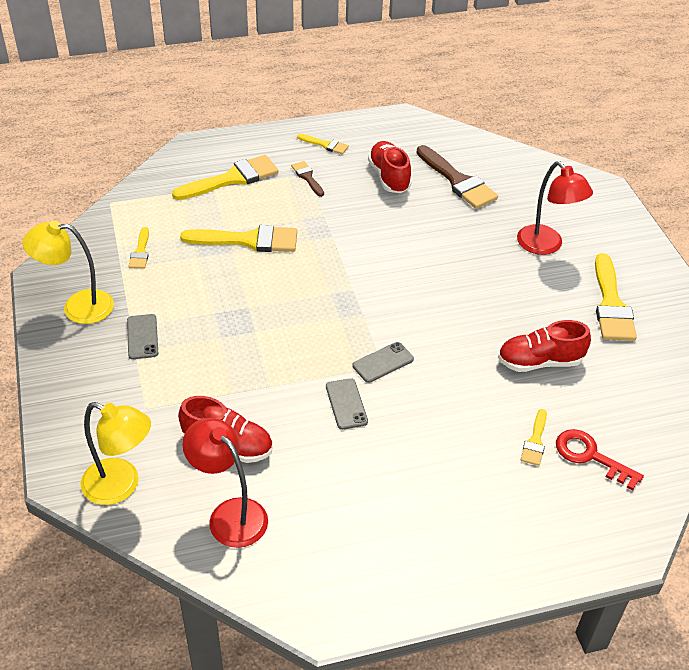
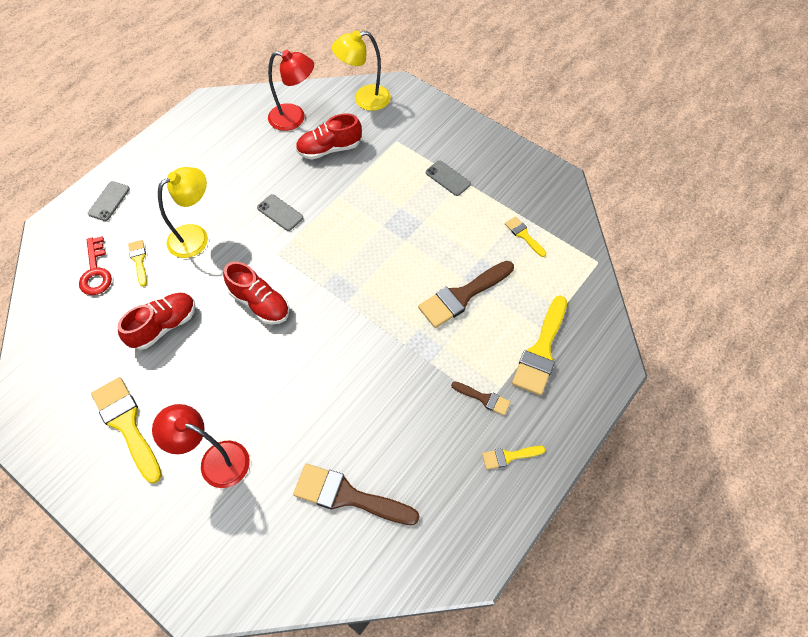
camera: 145 degrees right, 15 degrees up
(77, 307) = (510, 172): yellow lamp -> yellow lamp (195, 236)
(247, 240) = (462, 295): yellow brush -> brown brush
(383, 362) = (278, 255): grey phone -> grey phone (109, 201)
(389, 177) = (415, 453): red shoe -> red shoe (260, 303)
(590, 456) = (96, 271): red key -> red key turned 75 degrees clockwise

